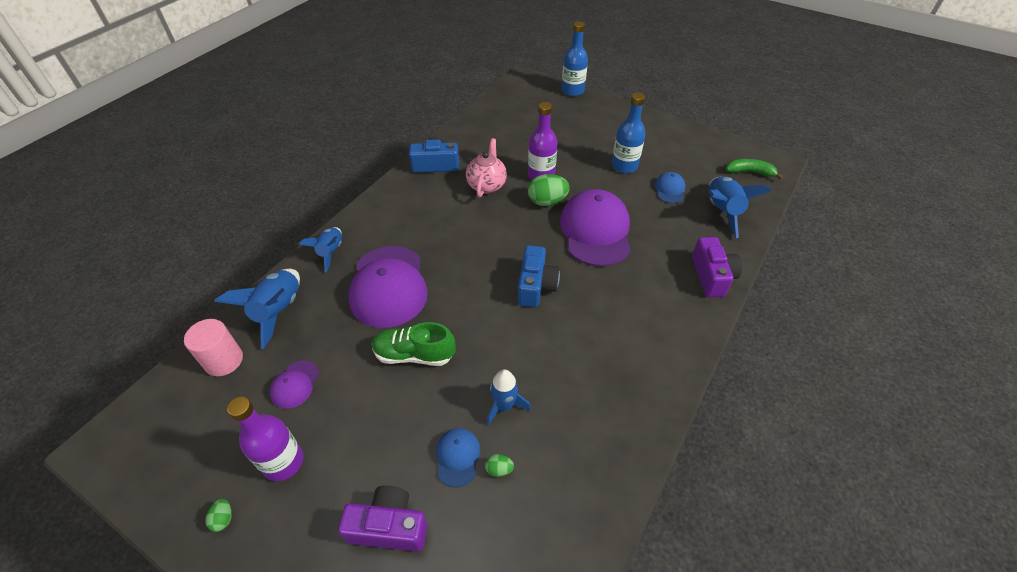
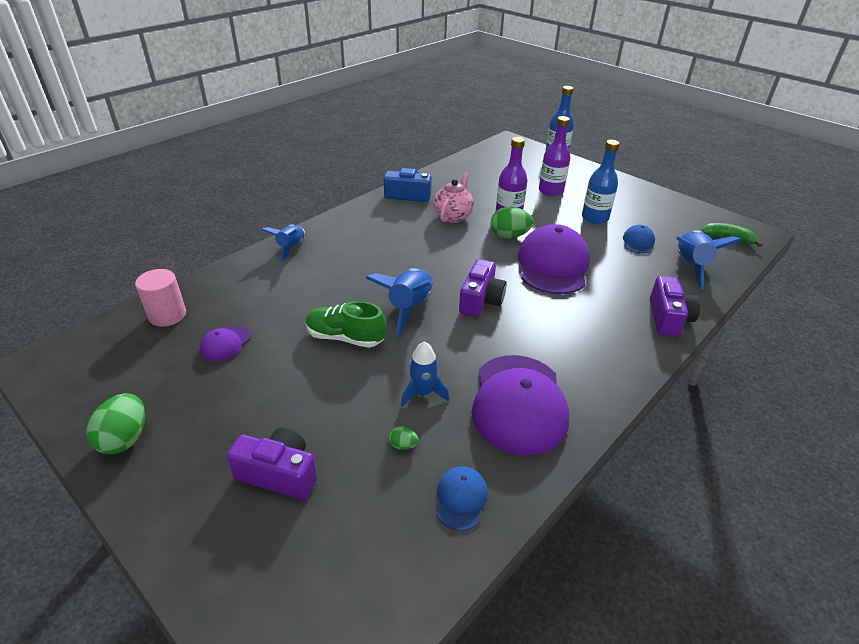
camera: 10 degrees right, 10 degrees down
(223, 519) = (125, 438): green egg -> green egg, size x2.09
(278, 311) = (229, 285): blue rocket -> blue rocket (409, 307)
(283, 462) = (195, 403): purple bottle -> purple bottle (551, 191)
(388, 286) = (336, 281): purple cap -> purple cap (519, 403)
(457, 457) = (364, 428): blue cap -> blue cap (461, 499)
(536, 286) = (481, 300): blue camera -> purple camera

